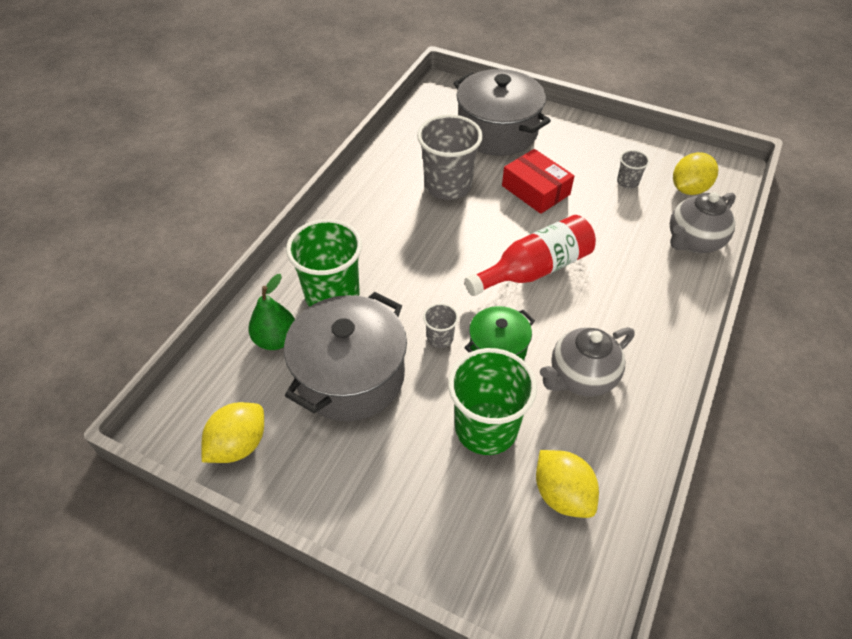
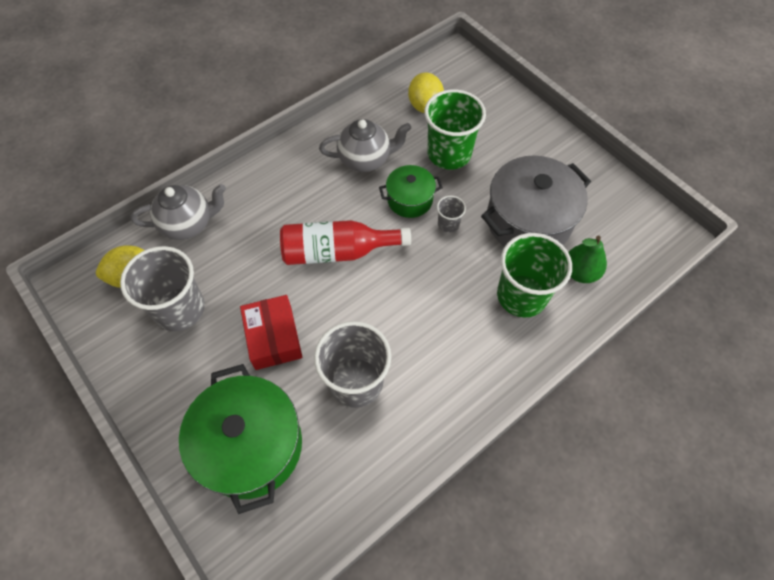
camera: 155 degrees left, 10 degrees up
(239, 445) = (620, 203): yellow lemon -> none
(497, 132) = (250, 446): grey pot -> green pot
(627, 182) = (179, 309): grey cup -> grey cup, size x2.16

